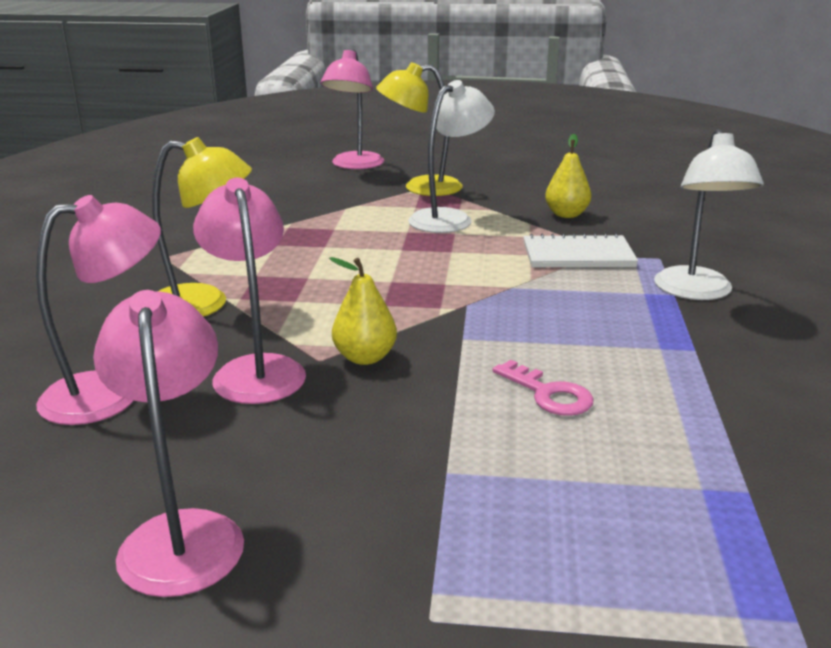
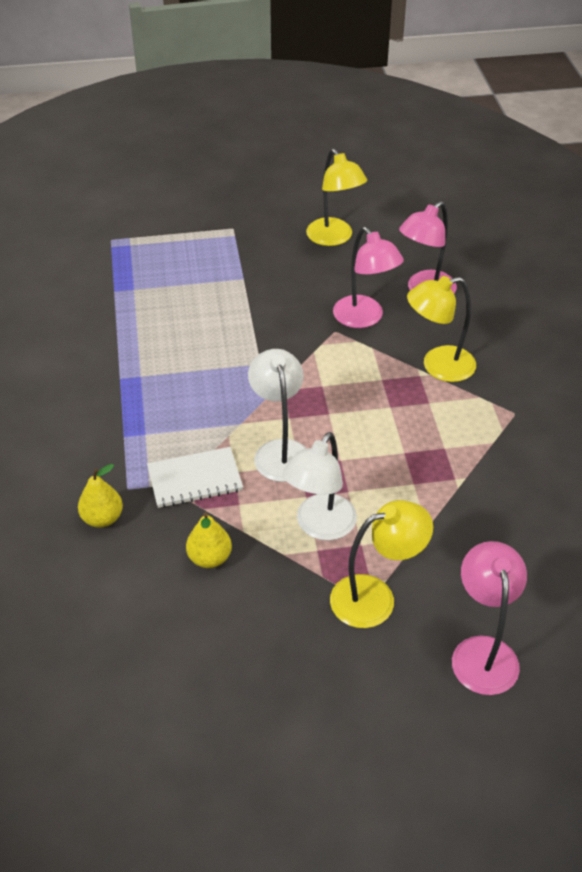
camera: 165 degrees right, 20 degrees up
(181, 534) = (334, 238): pink lamp -> yellow lamp
(365, 357) = (310, 337): yellow pear -> yellow pear (102, 518)
(548, 394) = (204, 329): pink key -> none
(696, 292) = (107, 442): white lamp -> white lamp (280, 451)

